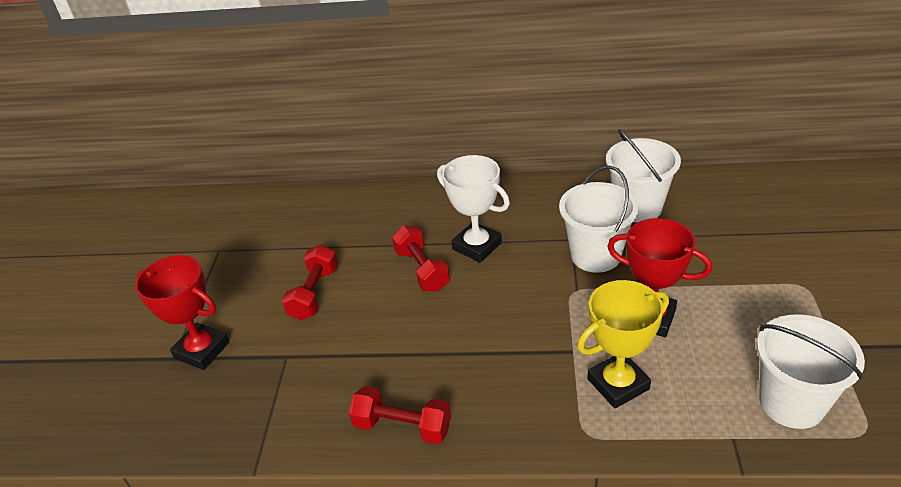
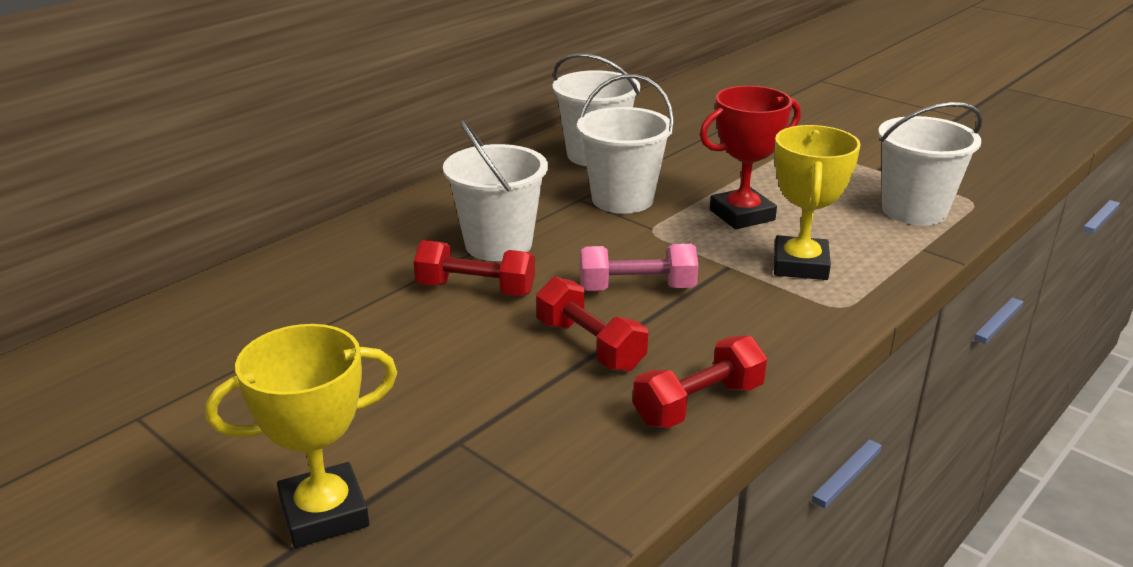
camera: 55 degrees left, 10 degrees down
(202, 350) = (324, 513): red trophy -> yellow trophy
(314, 293) = (382, 374): red dumbbell -> red dumbbell (590, 345)
(477, 246) = (498, 244): white trophy -> white bucket
(496, 328) = (637, 288): none -> pink dumbbell

